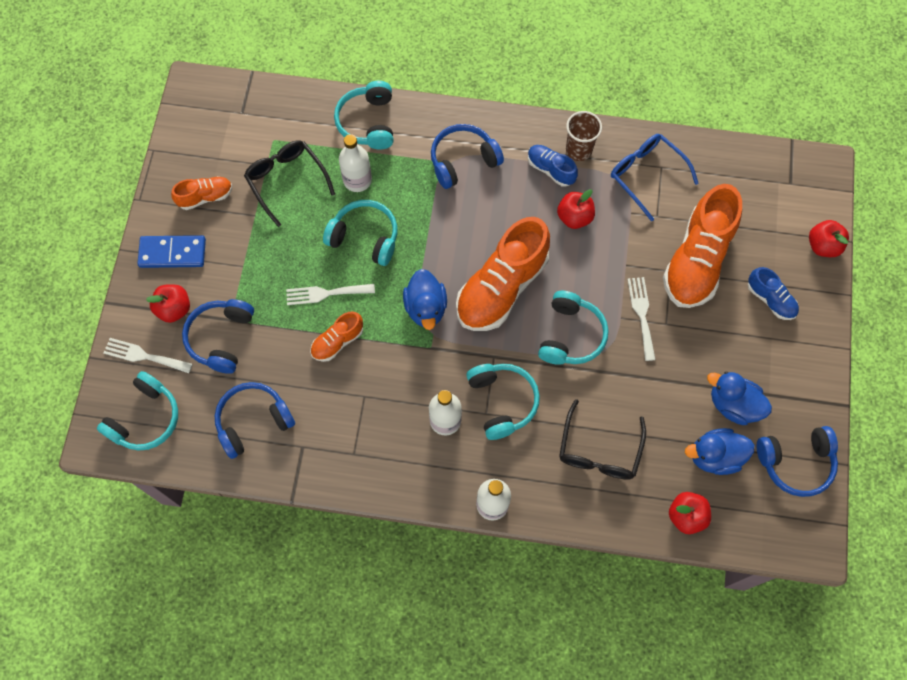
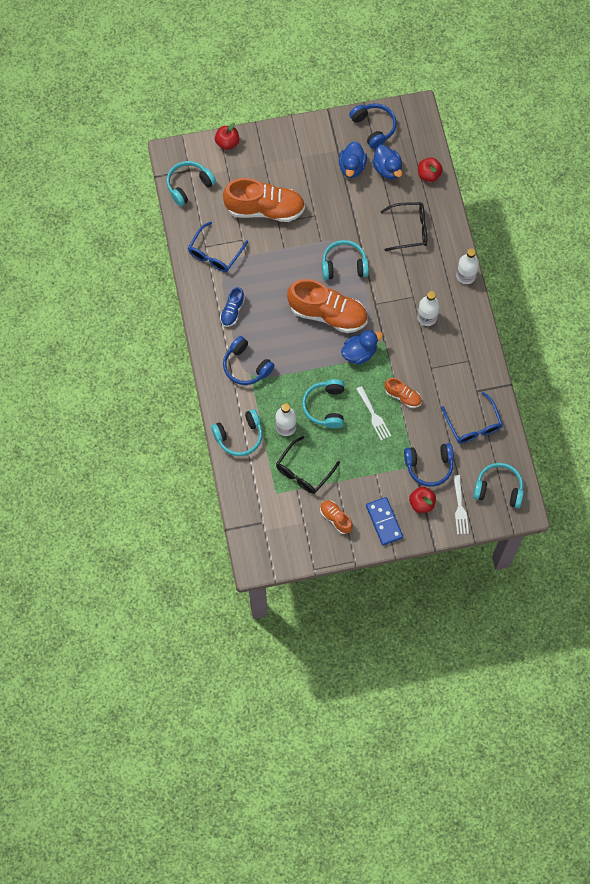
camera: 110 degrees left, 0 degrees up
(253, 421) = (473, 425): blue headphones -> blue glasses
(502, 402) = (402, 290): turquoise headphones -> turquoise headphones (189, 185)
(574, 217) = (262, 287): red apple -> none
(578, 150) = (211, 299): brown cup -> none
(641, 314) = (314, 230): white fork -> none
(770, 299) = (275, 163): blue shoe -> none

